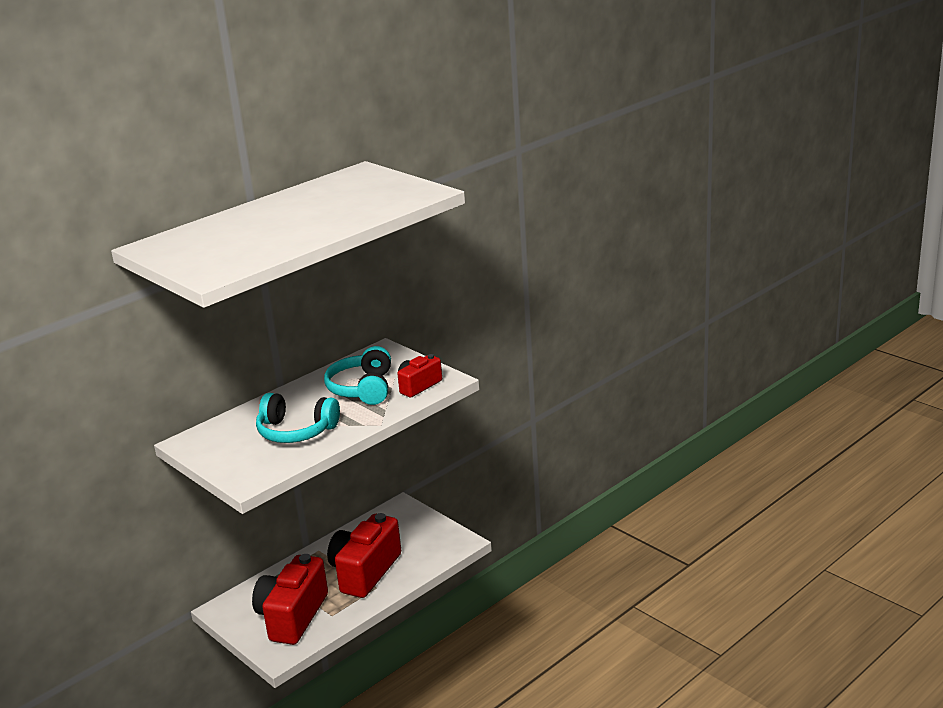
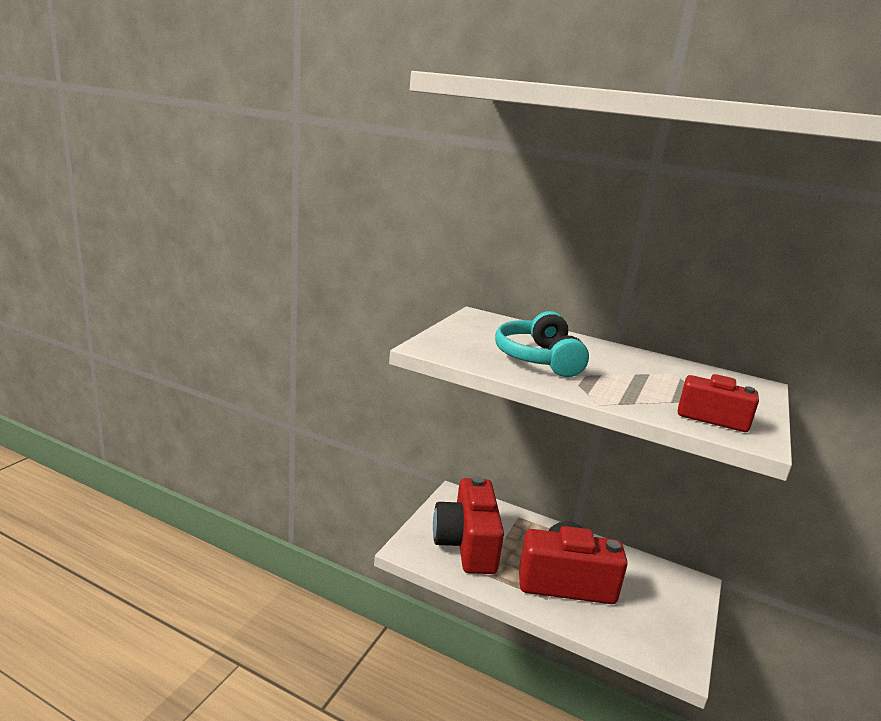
camera: 65 degrees right, 5 degrees down
(292, 616) = (467, 544): red camera -> red camera turned 90 degrees counterclockwise
(362, 388) = (661, 383): turquoise headphones -> none

